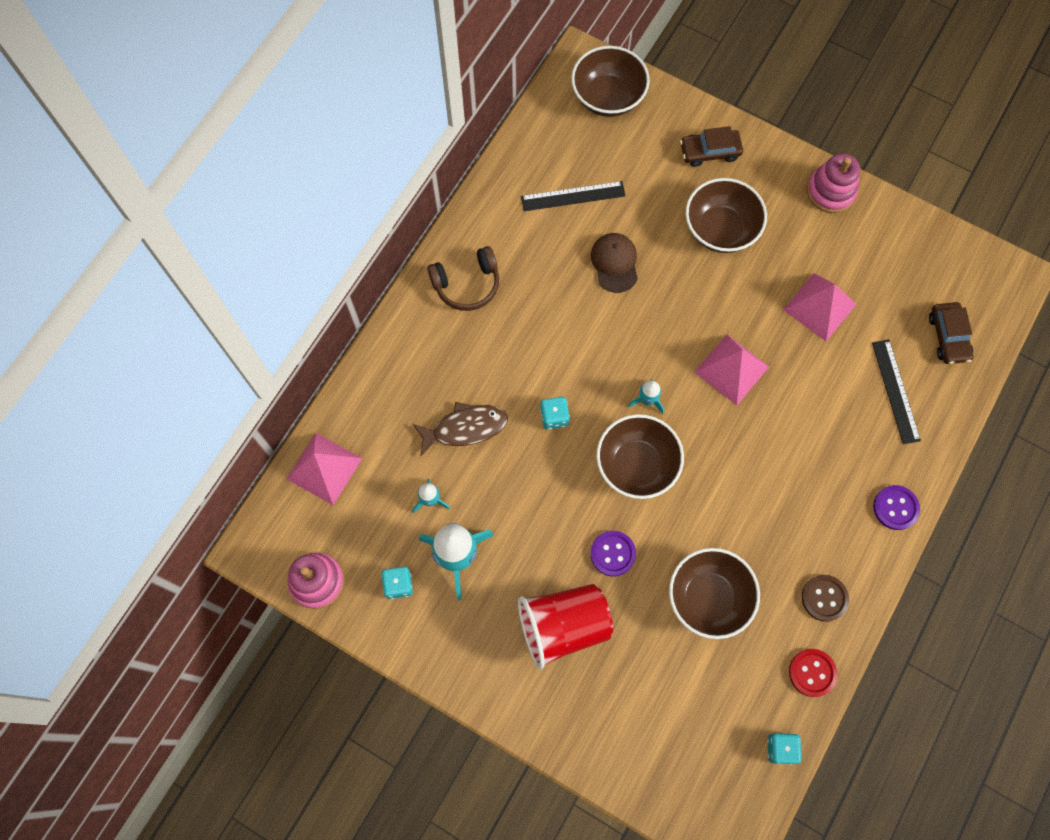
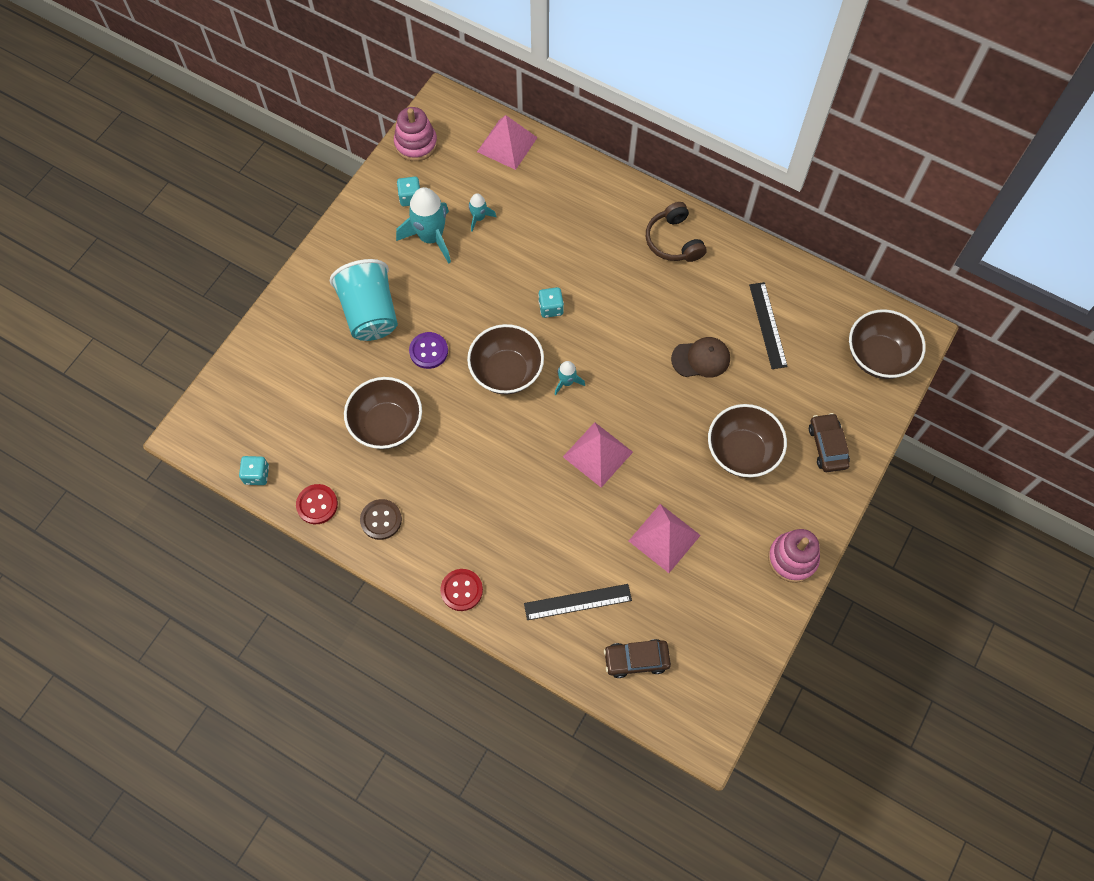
camera: 90 degrees right, 5 degrees down
(465, 428) = (541, 241): brown fish -> none
(563, 626) = (370, 313): red cup -> turquoise cup
(895, 508) = (461, 590): purple button -> red button

